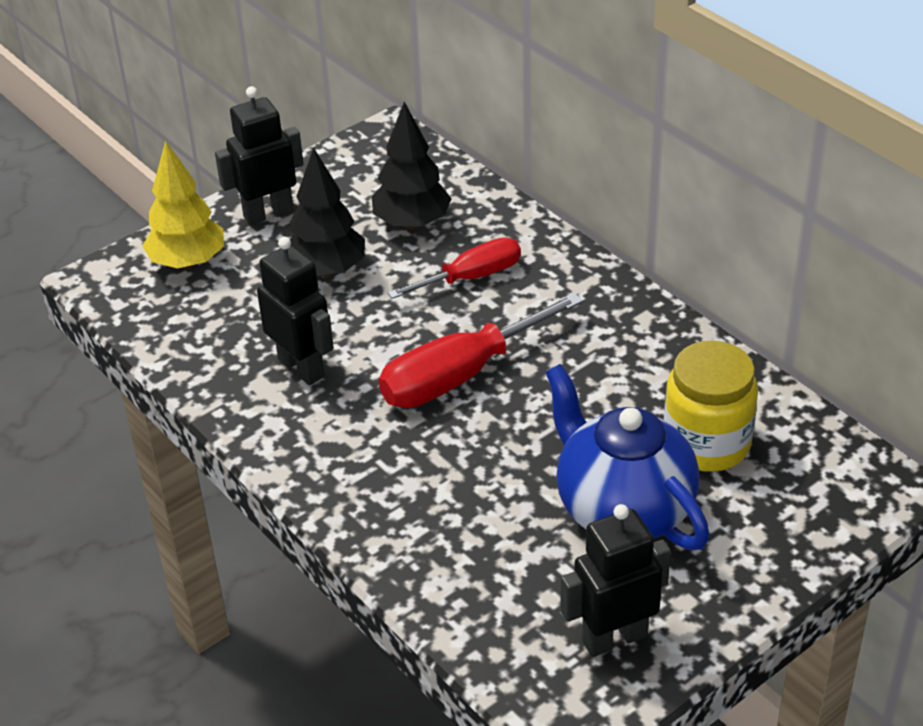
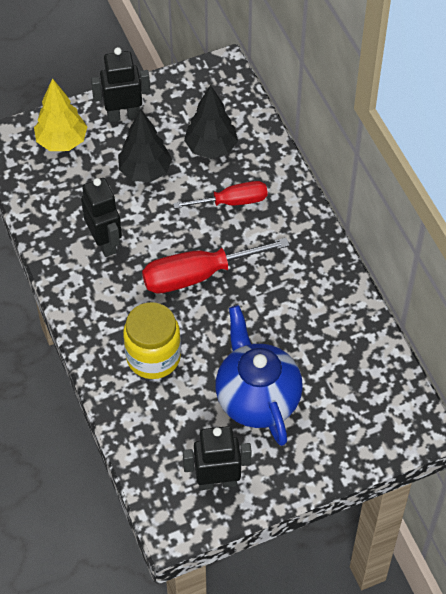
camera: 15 degrees right, 15 degrees up
(706, 443) = (326, 367): yellow jar -> yellow jar (153, 357)

